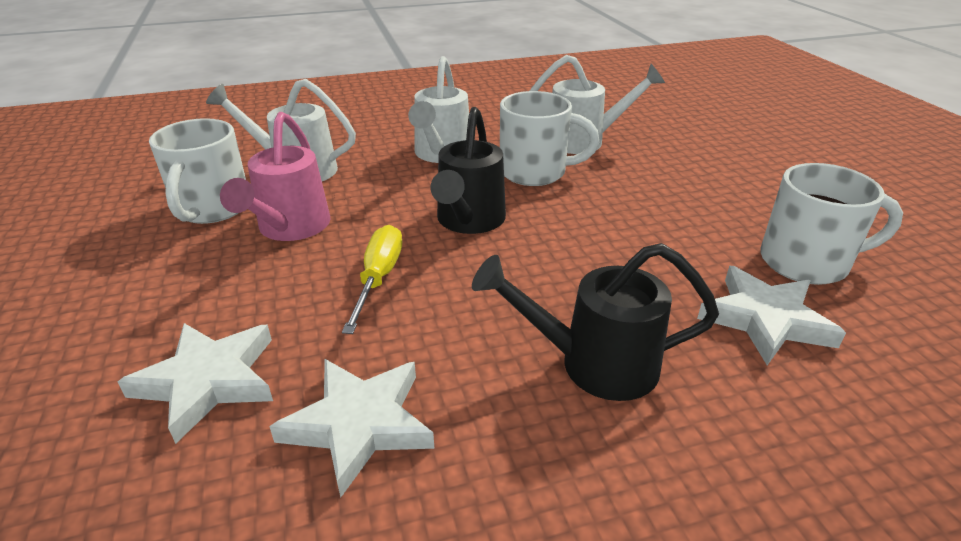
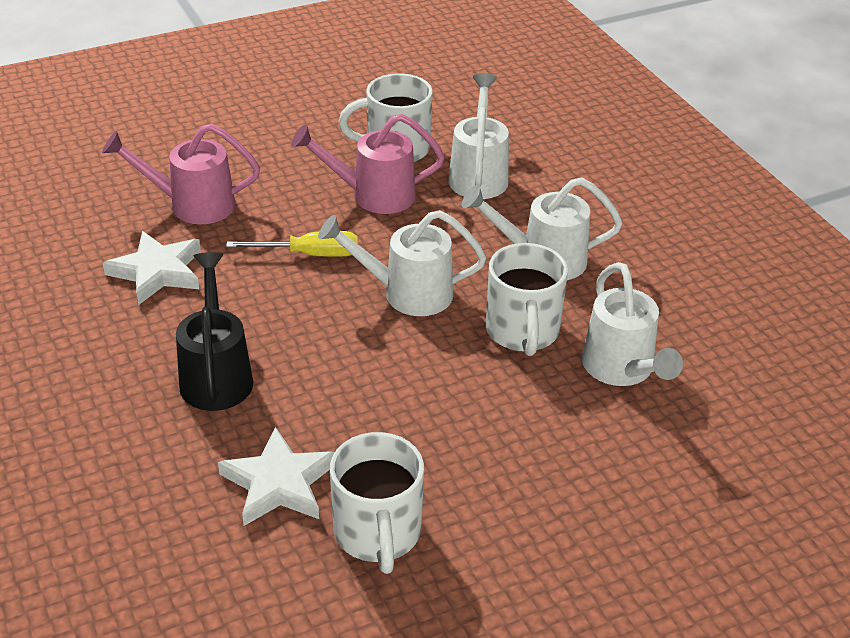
camera: 80 degrees right, 5 degrees up
(208, 381) = (192, 205): white star -> pink watering can
(468, 221) = (407, 293): black watering can -> white watering can

